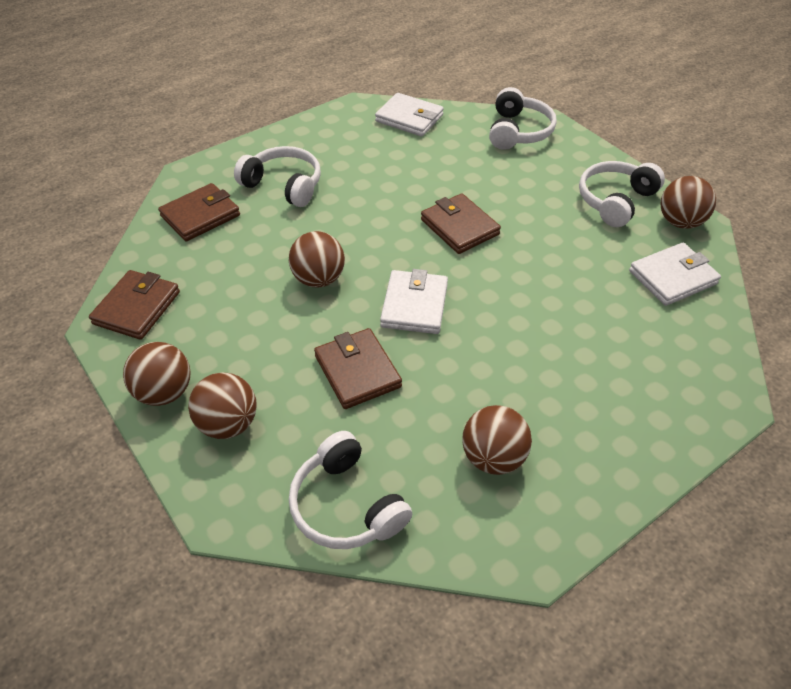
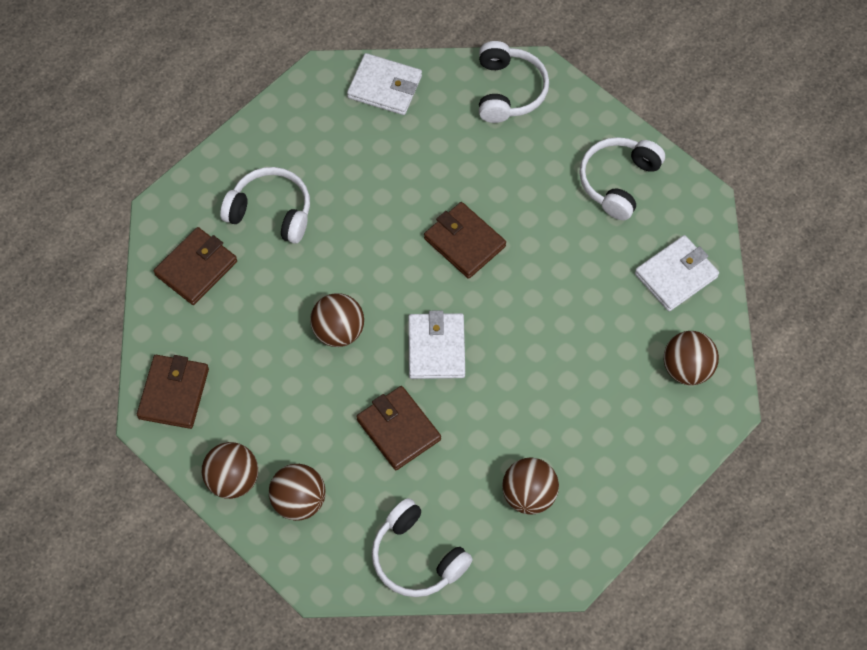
camera: 10 degrees left, 15 degrees up
(680, 222) = (683, 201): brown ball -> brown ball (687, 368)

